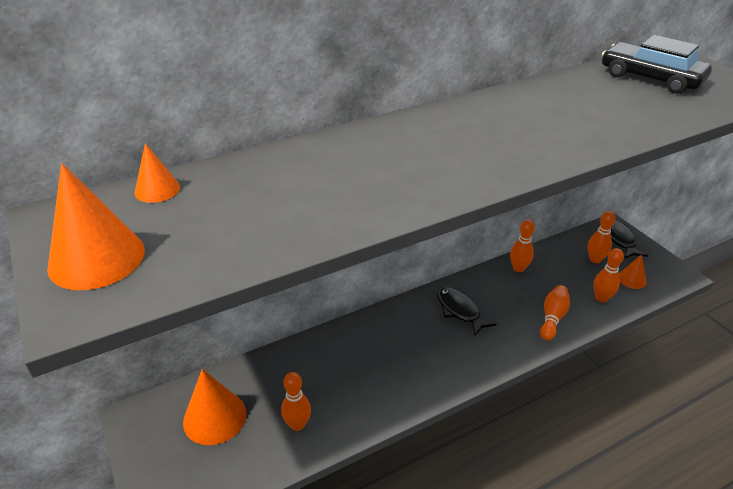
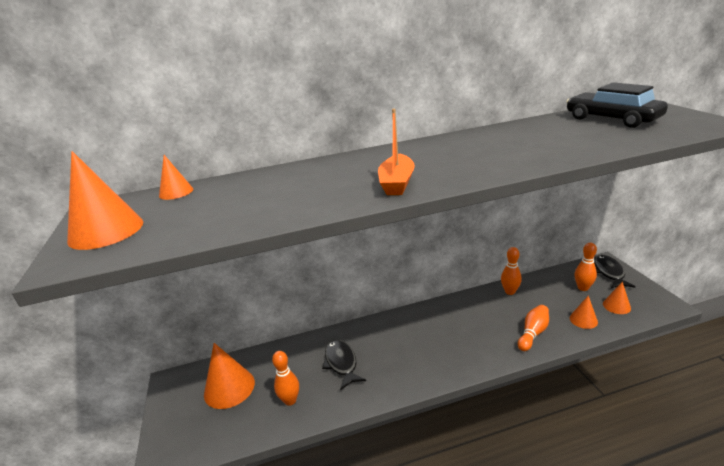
camera: 15 degrees right, 10 degrees down
(446, 176) = (397, 183): none -> orange boat
(459, 310) = (449, 321): black fish -> black fish (341, 363)
(601, 298) = (583, 320): orange bowling pin -> orange cone

